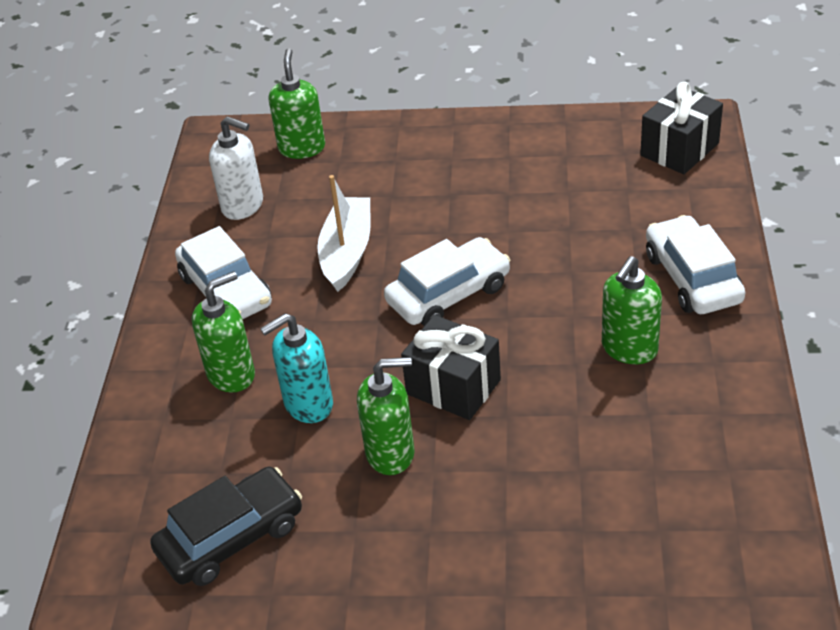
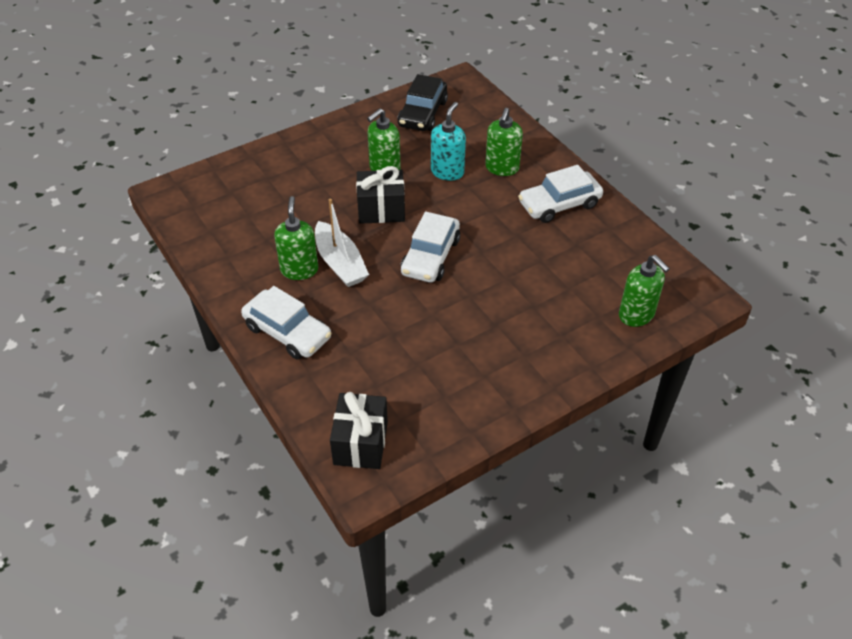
camera: 140 degrees right, 5 degrees up
(226, 290) = (559, 204): white car -> white car turned 45 degrees counterclockwise
(243, 206) = (618, 256): white soap dispenser -> none
(347, 252) = (518, 255): white boat -> white boat (340, 263)

